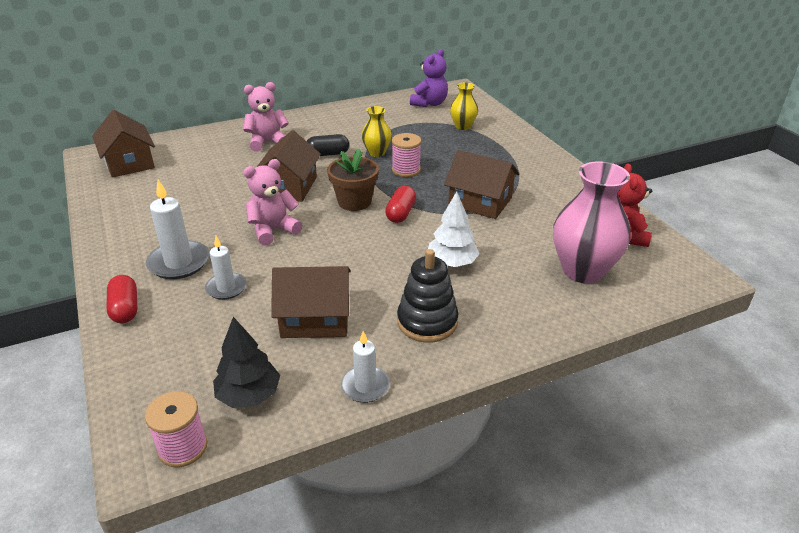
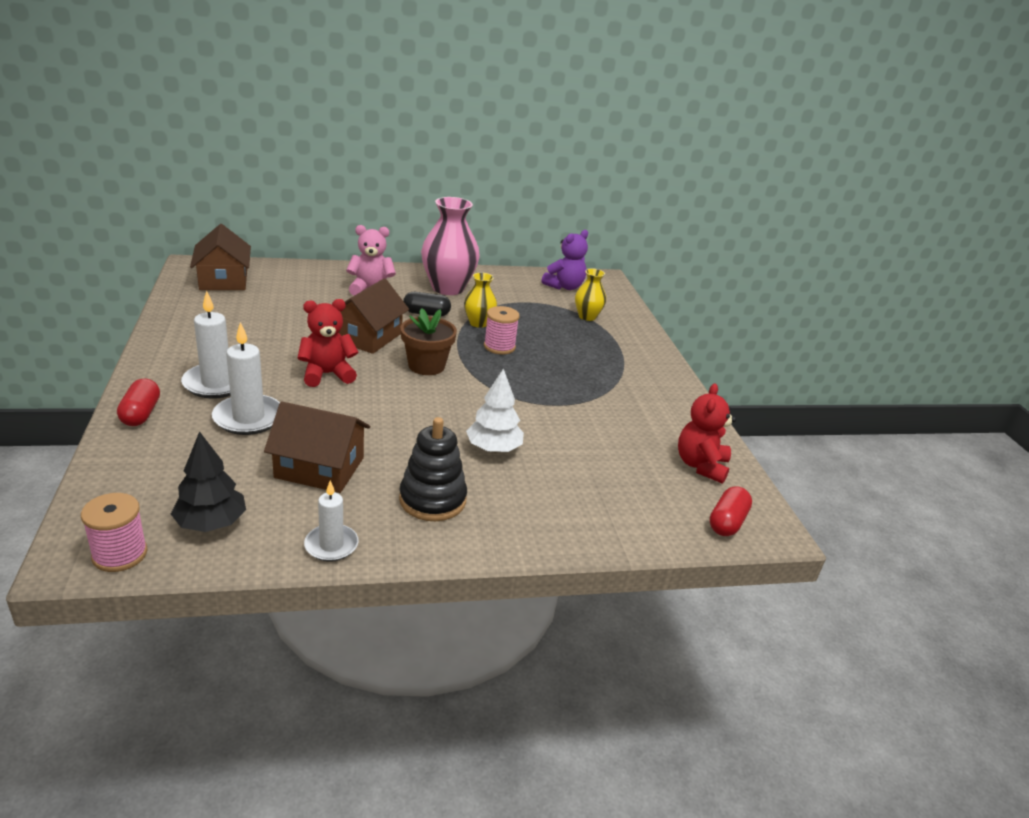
camera: 10 degrees right, 5 degrees down
(226, 288) = (248, 418): white candle -> white candle, size x1.57
(273, 230) = (327, 374): pink teddy bear -> red teddy bear
(401, 213) = (468, 388): red capsule -> red capsule (727, 522)
(480, 202) = (560, 395): brown house -> none
(583, 271) = (633, 490): pink vase -> pink vase (448, 288)

